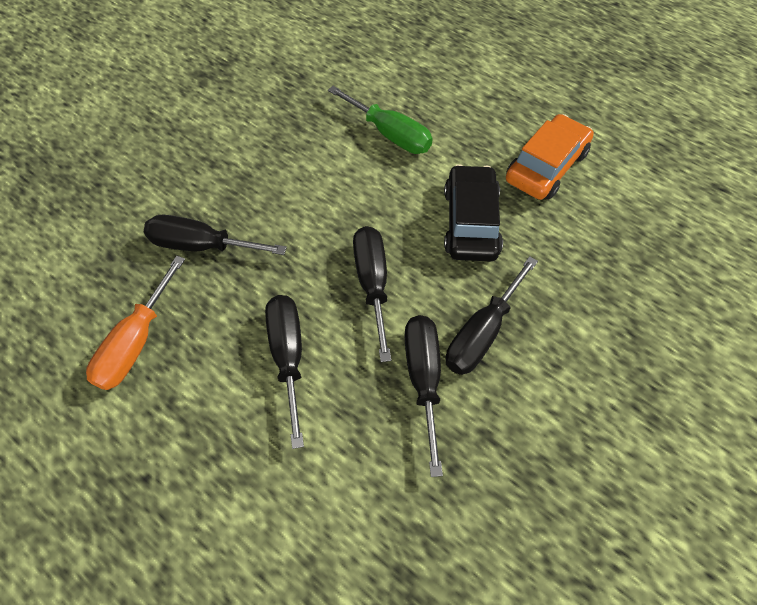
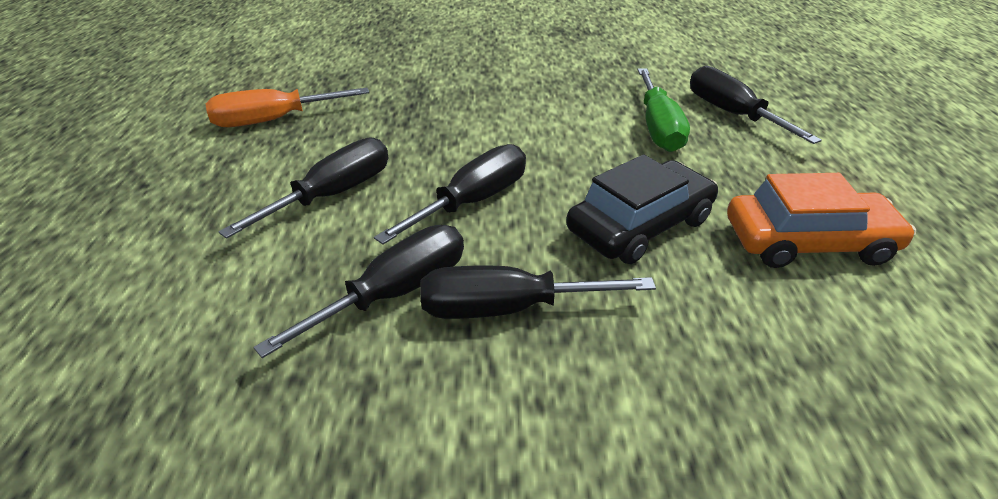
camera: 50 degrees right, 20 degrees down
(201, 245) = (399, 102): black screwdriver -> black screwdriver (732, 114)

